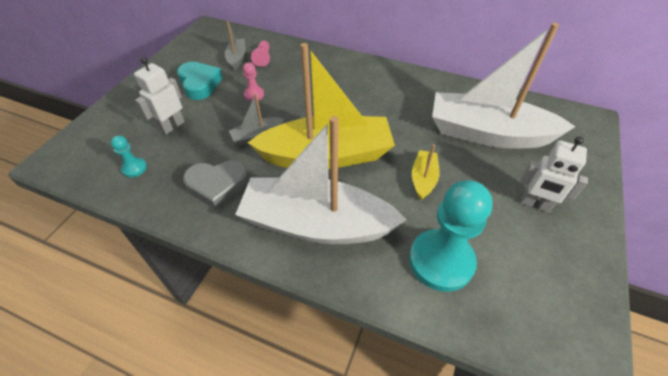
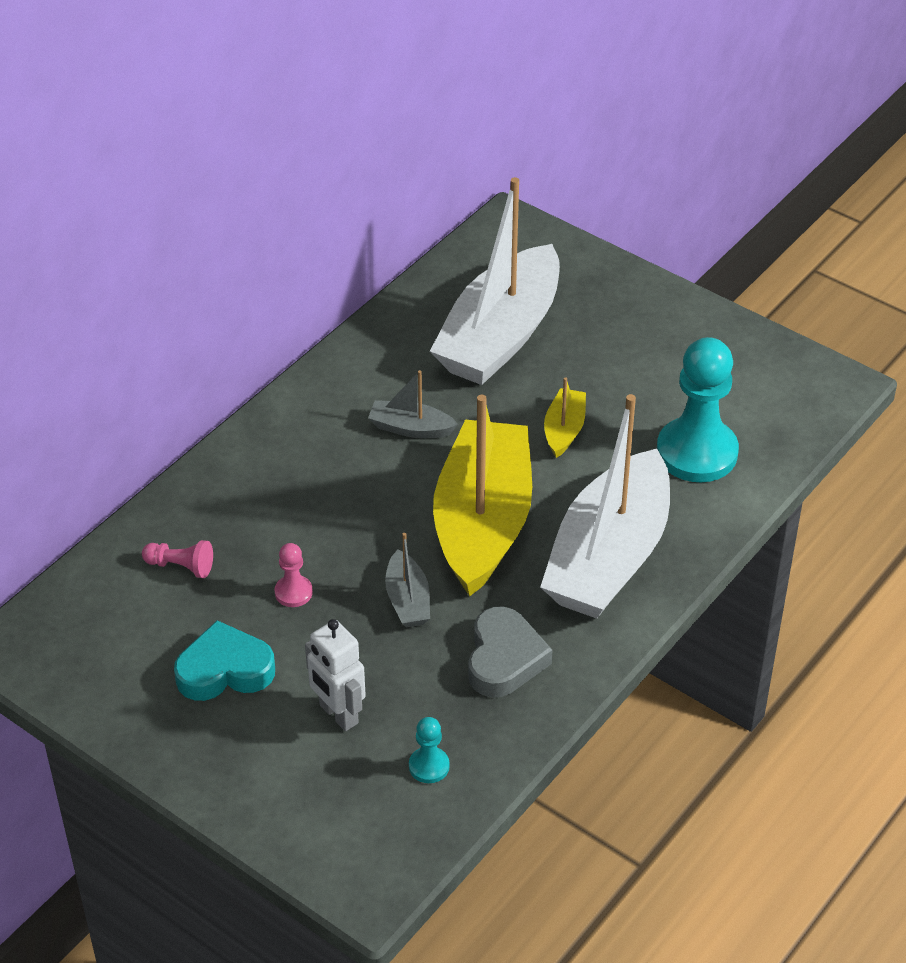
camera: 75 degrees left, 5 degrees down
(237, 58) = (161, 607): grey boat -> grey boat (410, 428)
(423, 179) = (564, 430): yellow boat -> yellow boat turned 75 degrees clockwise
(535, 204) = (639, 340): white robot -> none

